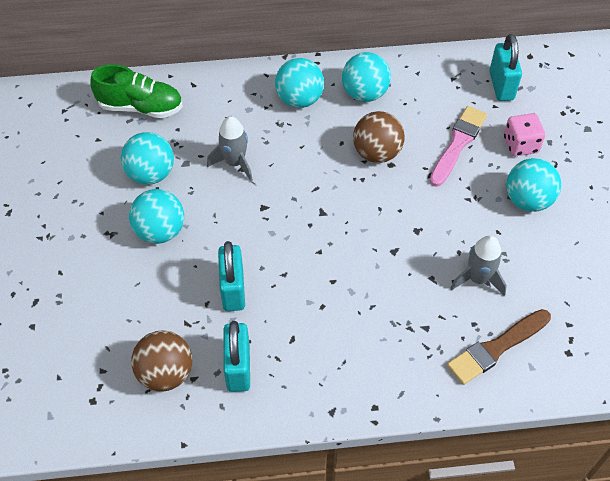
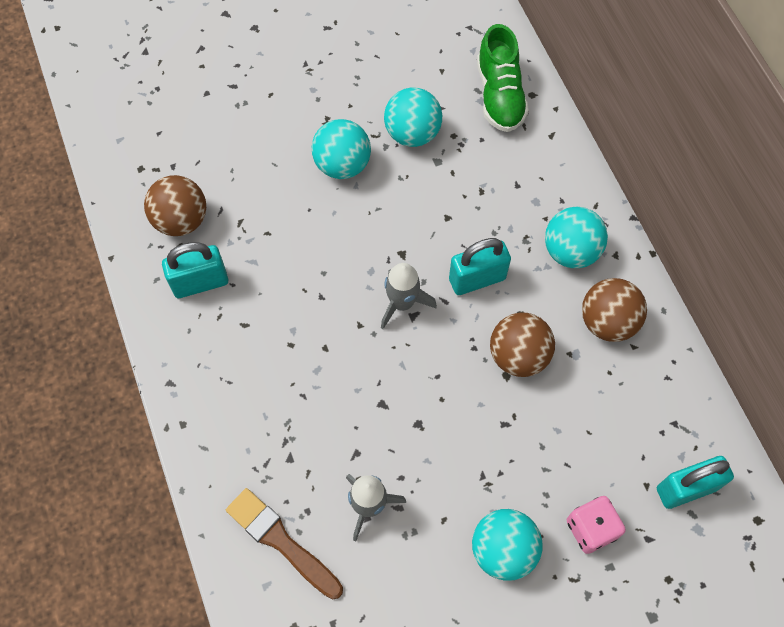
camera: 75 degrees right, 10 degrees up
(233, 290) = (289, 253): turquoise padlock -> turquoise padlock (477, 279)
(235, 163) = (453, 209): grey rocket -> grey rocket (402, 303)
(364, 93) = (607, 322): turquoise ball -> brown ball
(458, 144) = (565, 449): pink brush -> none

